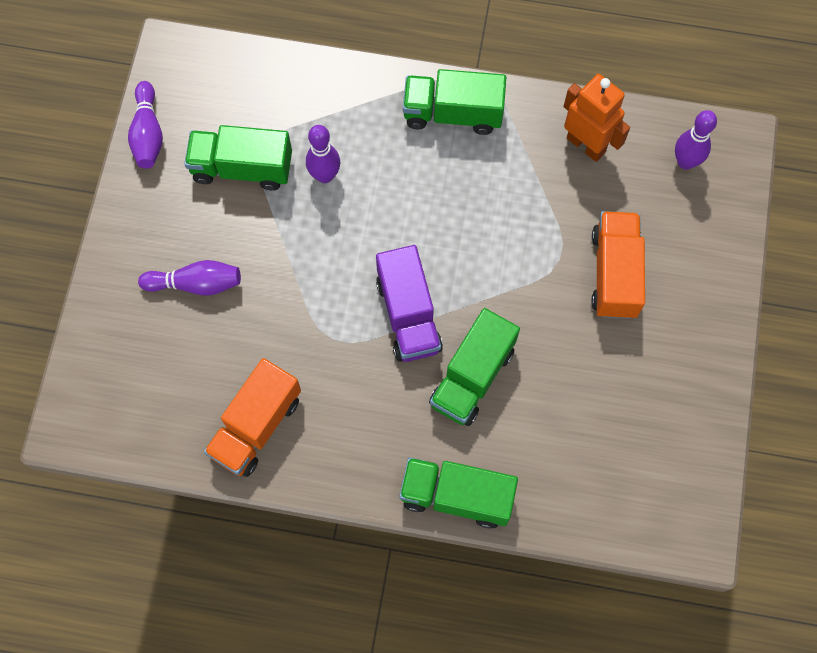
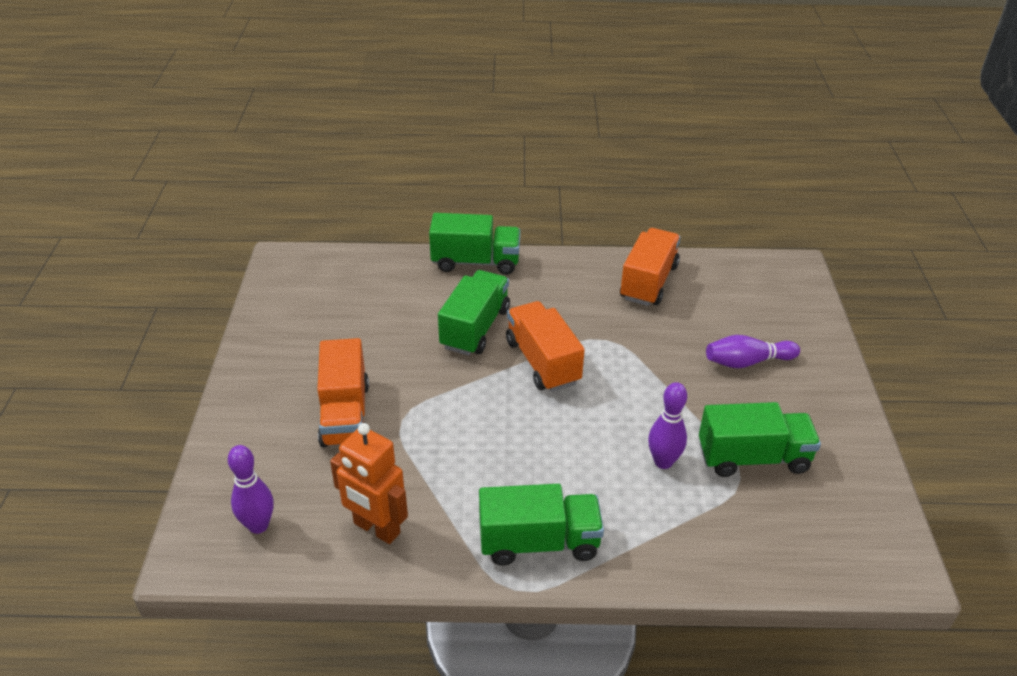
camera: 170 degrees right, 30 degrees down
(148, 133) = (870, 477): purple bowling pin -> none
(408, 315) = (542, 362): purple truck -> orange truck

